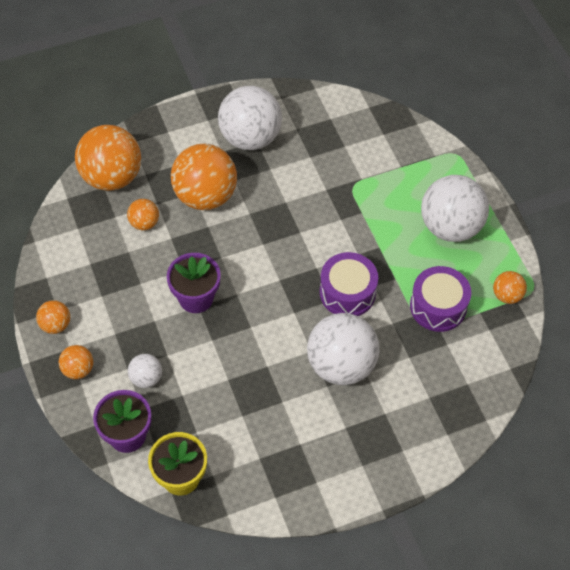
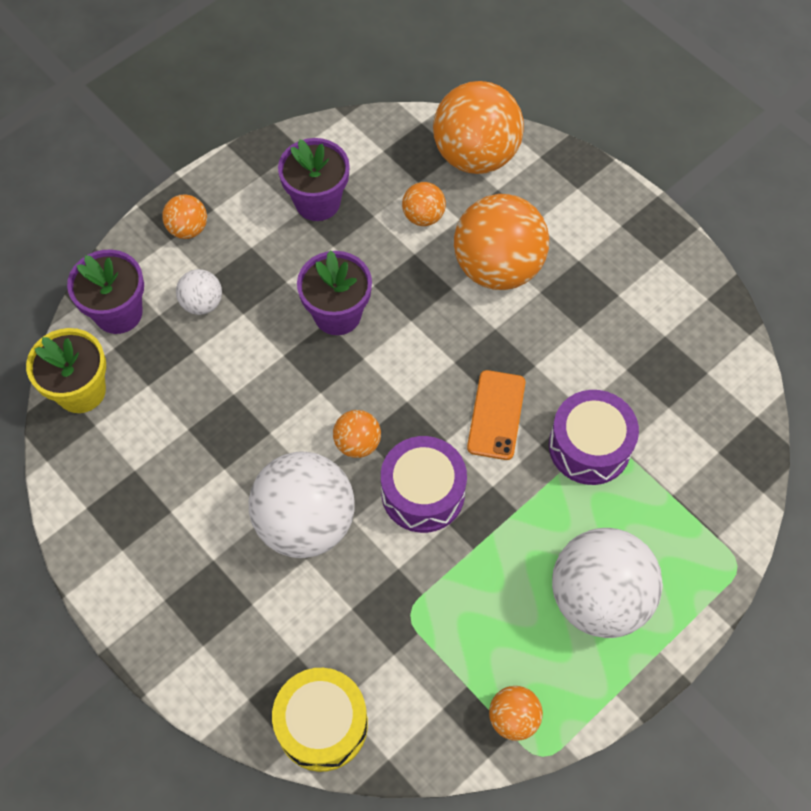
camera: 70 degrees right, 5 degrees up
(56, 325) = (239, 183): orange ball -> orange ball (357, 443)
(99, 281) = (317, 202): none -> purple flower pot
(250, 137) = (619, 285): white ball -> none
(311, 235) = (496, 415): none -> orange phone
(438, 306) = (451, 622): purple drum -> purple drum (589, 446)
(477, 397) = (322, 724): none -> yellow drum

